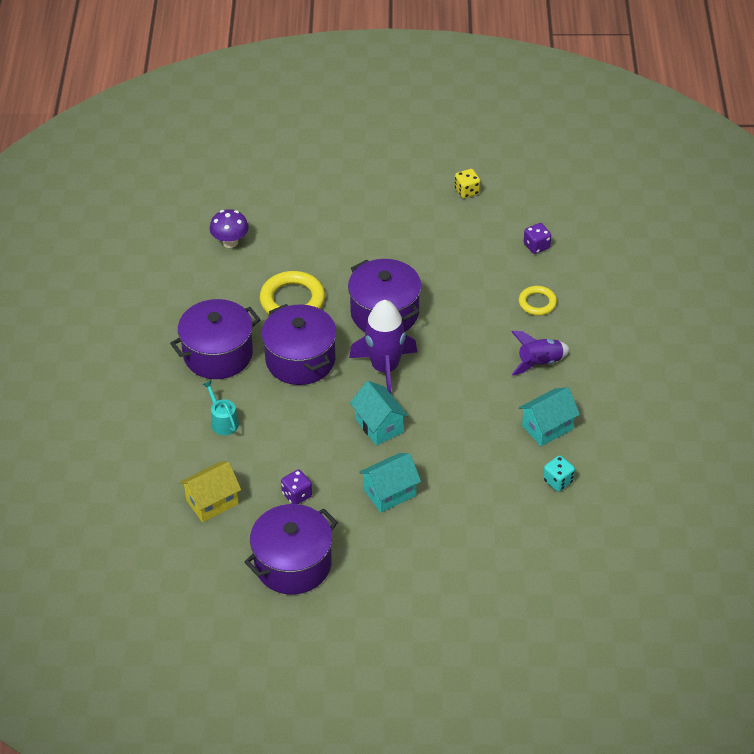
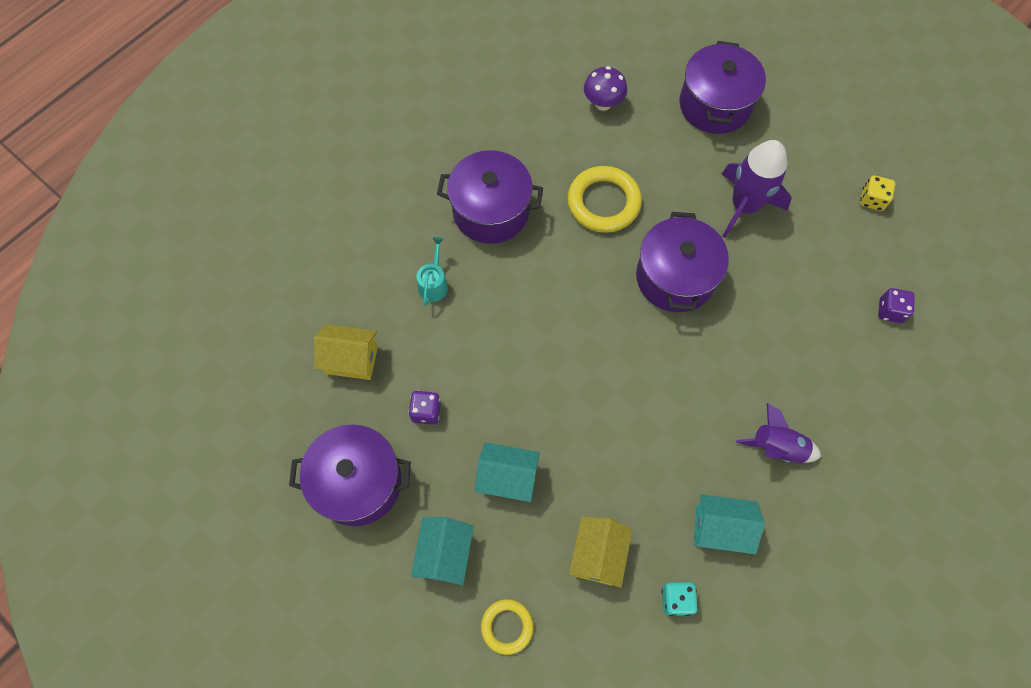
camera: 40 degrees right, 20 degrees up
(300, 360) = (555, 270): purple pot -> purple pot (715, 105)
(379, 426) = (562, 396): turquoise house -> turquoise house (445, 554)
(385, 368) = (623, 338): purple rocket -> purple rocket (745, 206)
(488, 492) = (597, 555): none -> yellow house
(537, 303) = (834, 376): yellow ring -> yellow ring (507, 626)

